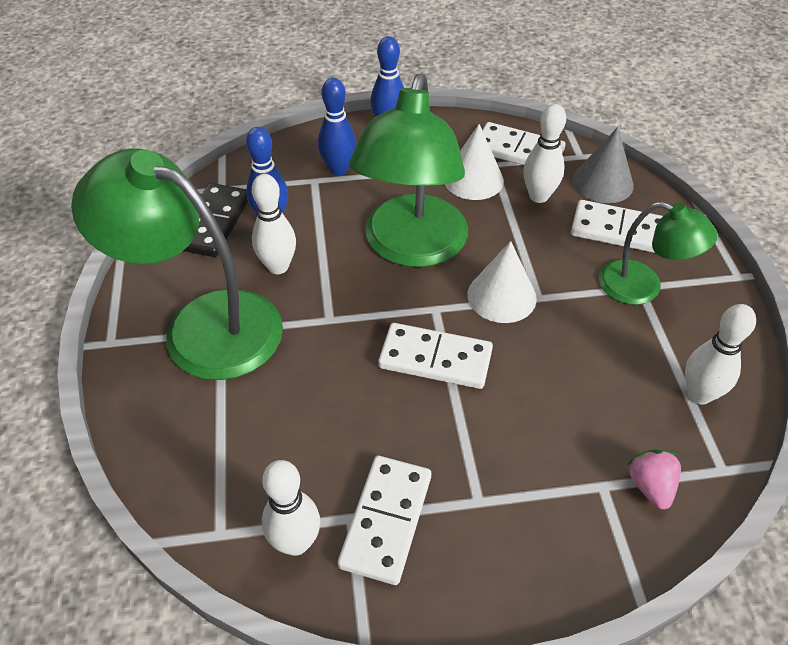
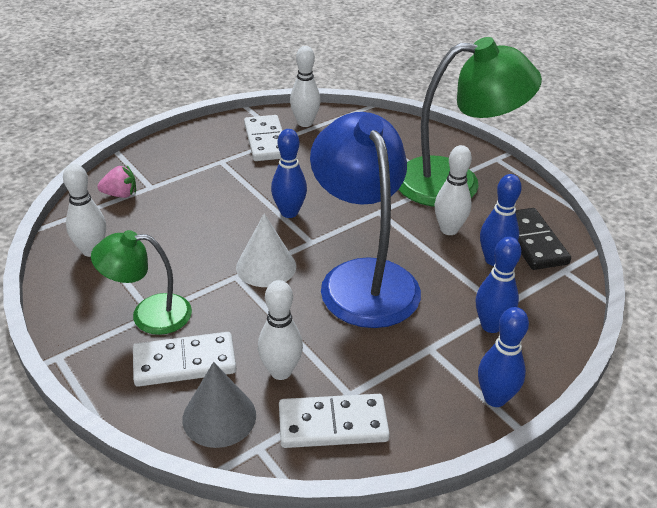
camera: 150 degrees right, 10 degrees down
(411, 248) = (363, 278): green lamp -> blue lamp
(435, 359) = (289, 212): white domino -> blue bowling pin
(473, 179) = (357, 365): white cone -> none
(650, 486) = (120, 194): pink strawberry -> pink strawberry turned 60 degrees counterclockwise

